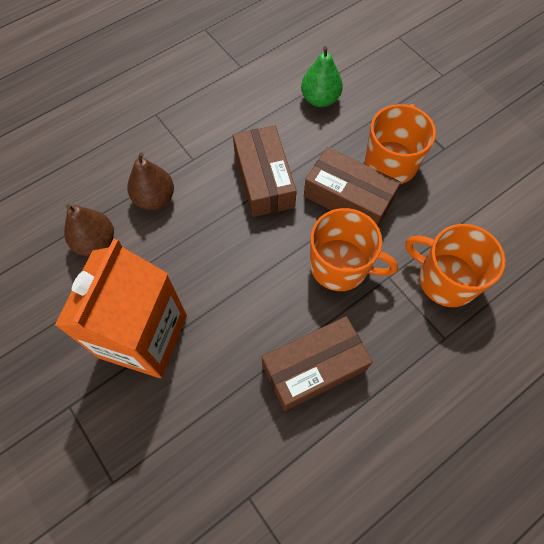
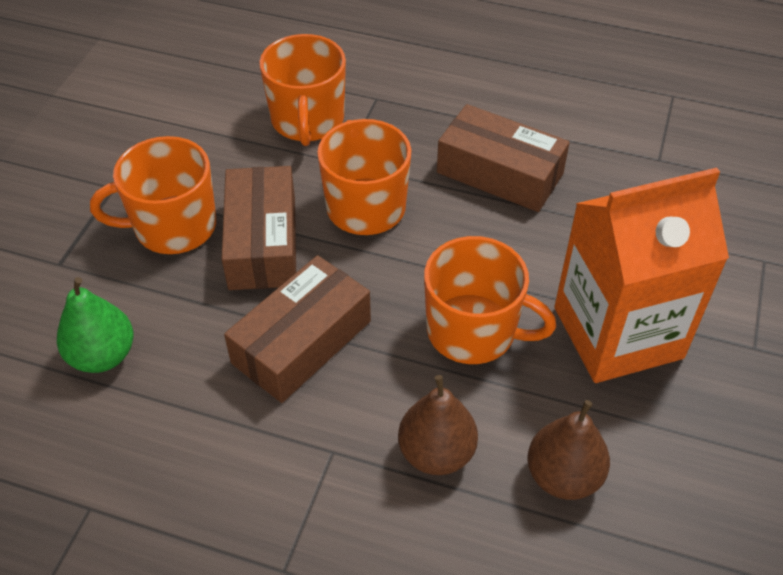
camera: 125 degrees left, 15 degrees down
(206, 261) = (473, 331): none -> orange mug

